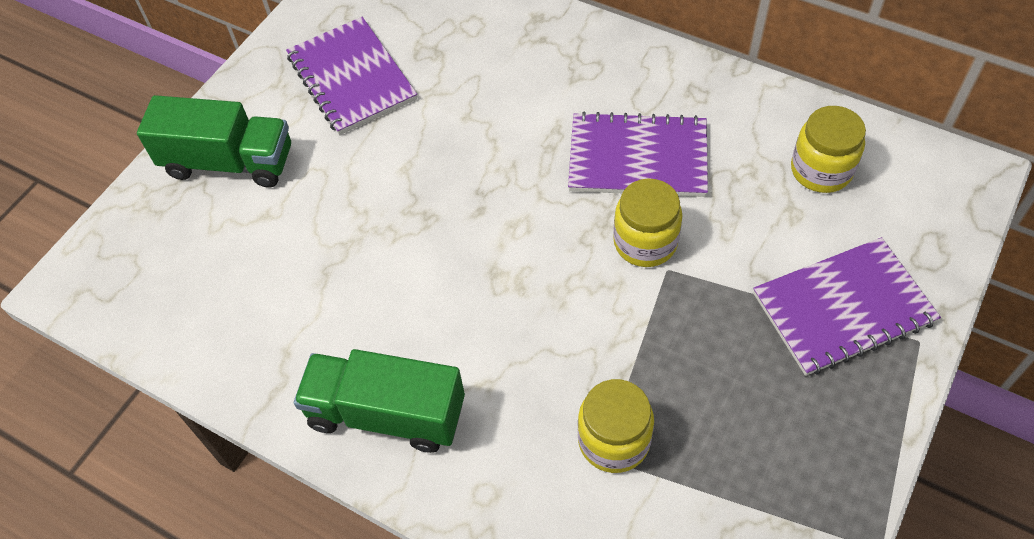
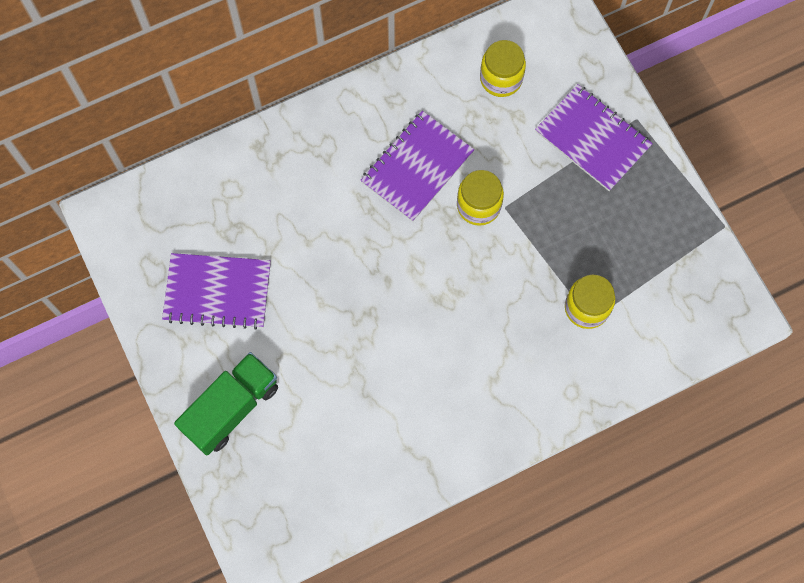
camera: 60 degrees left, 15 degrees up
(386, 413) = (488, 415): green truck -> none
(843, 308) = (592, 139): purple notebook -> purple notebook turned 60 degrees counterclockwise

